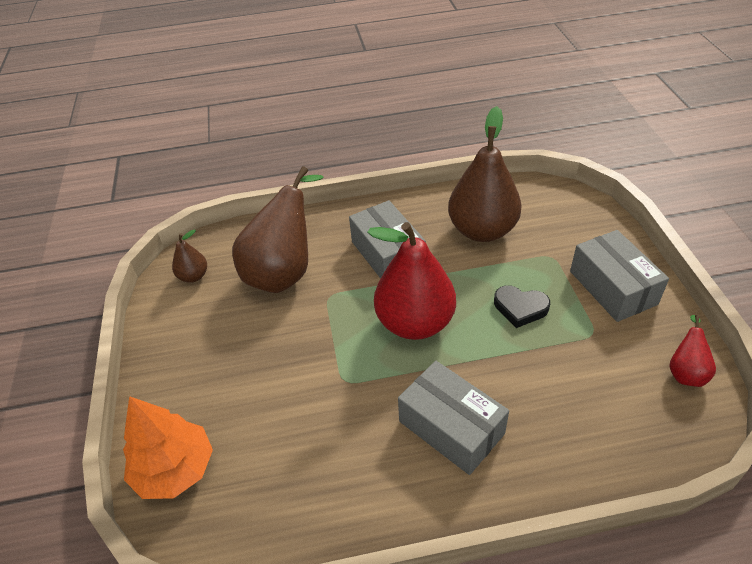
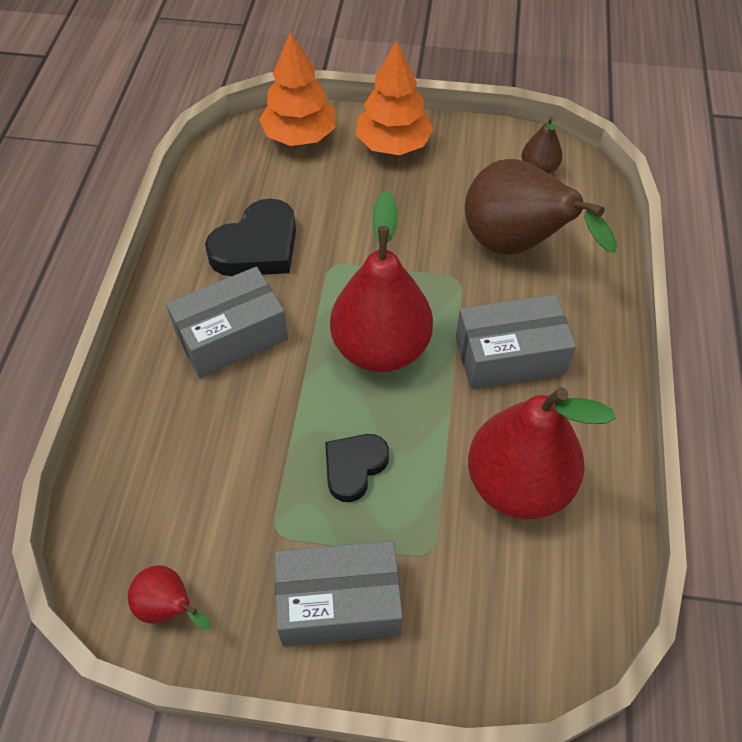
camera: 105 degrees right, 10 degrees up
(177, 382) = (393, 145): none -> orange tree
(342, 448) = (257, 247): none -> black heart
(482, 230) = (518, 484): brown pear -> red pear

